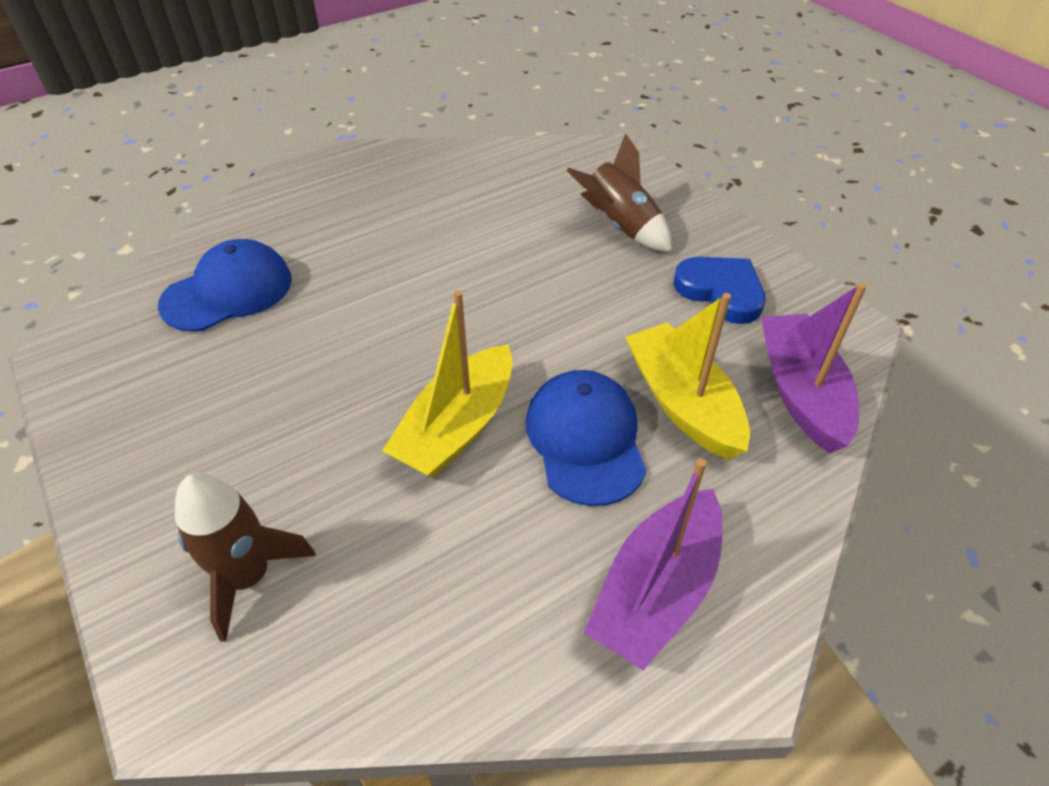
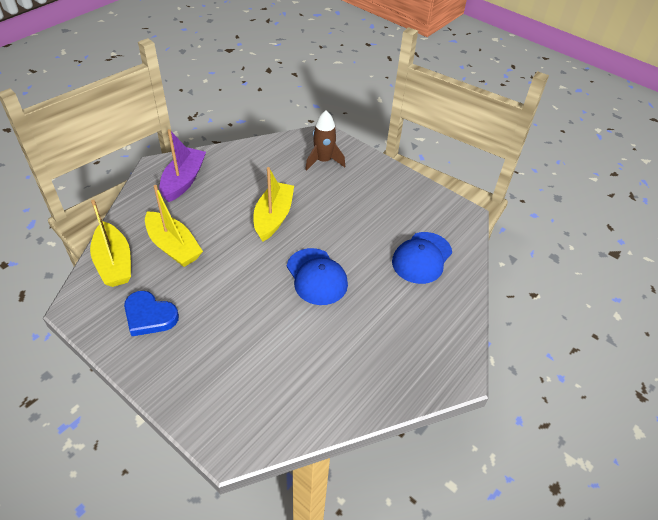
camera: 160 degrees right, 0 degrees up
(585, 439) = (217, 223): blue cap -> blue cap (316, 277)
(620, 226) = (216, 357): brown rocket -> none
(801, 392) = (114, 263): purple boat -> yellow boat

